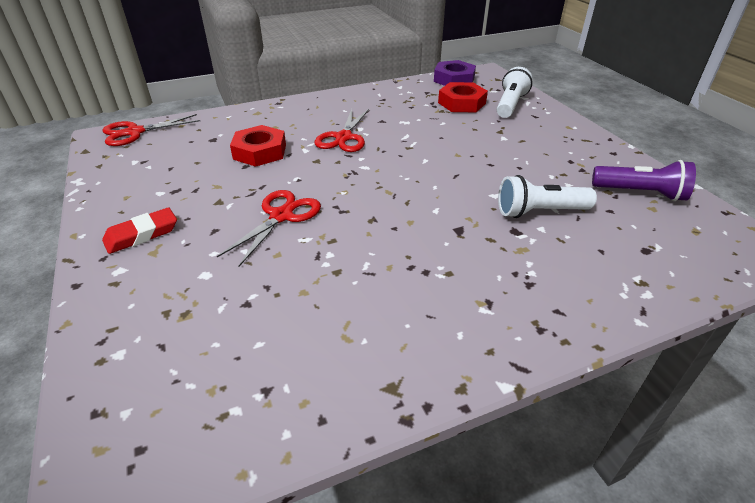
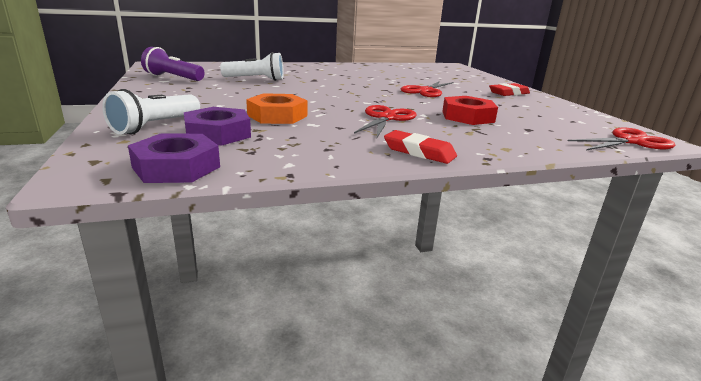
camera: 175 degrees left, 15 degrees down
(323, 102) = (419, 152): none -> red eraser
(439, 128) = (277, 116): none -> orange nut
(461, 103) = (218, 134): red nut -> purple nut

